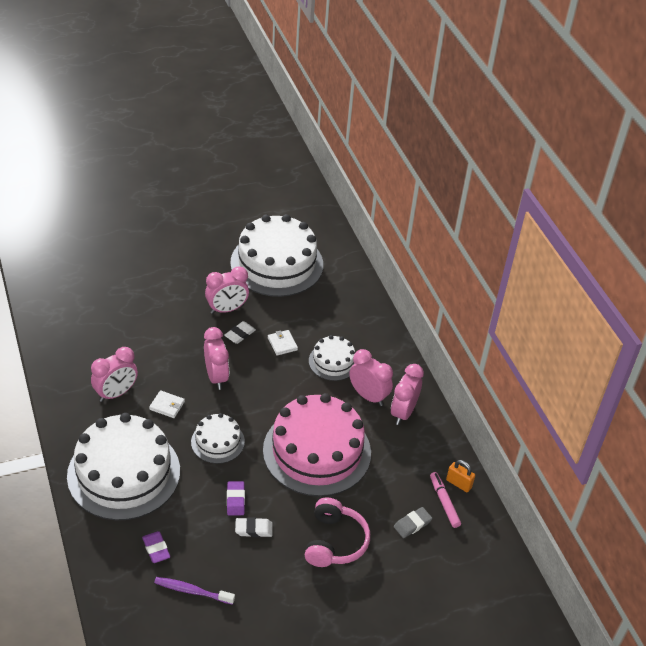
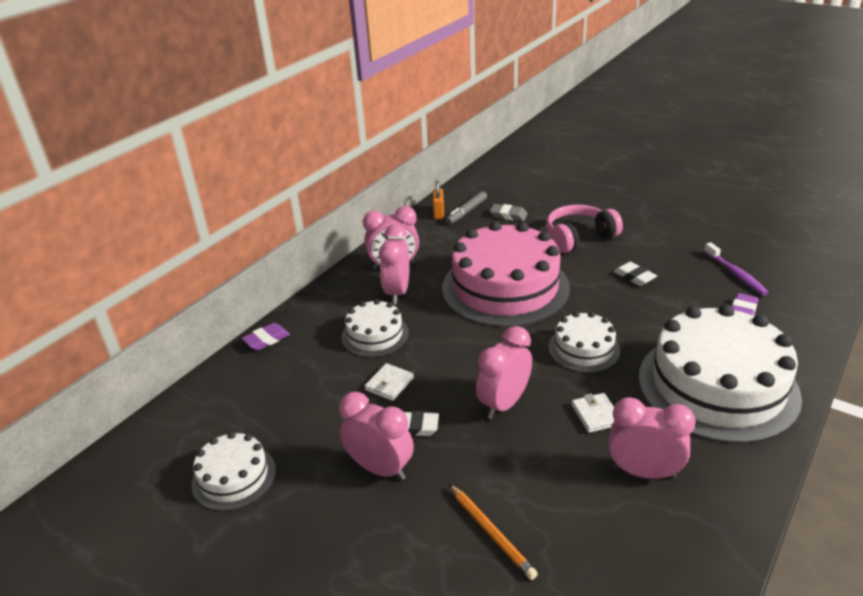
camera: 120 degrees left, 10 degrees down
(150, 322) = (491, 532): none -> orange pencil
(235, 500) = (625, 301): purple eraser -> purple eraser (266, 340)
(277, 263) = (234, 477): white cake -> white cake, size x0.49
(444, 502) = (466, 212): pink marker -> grey marker

